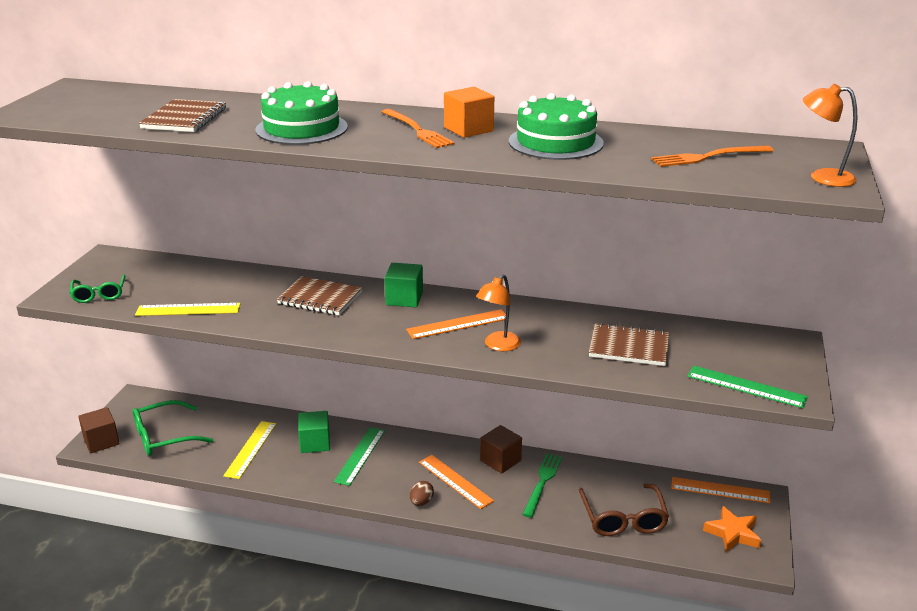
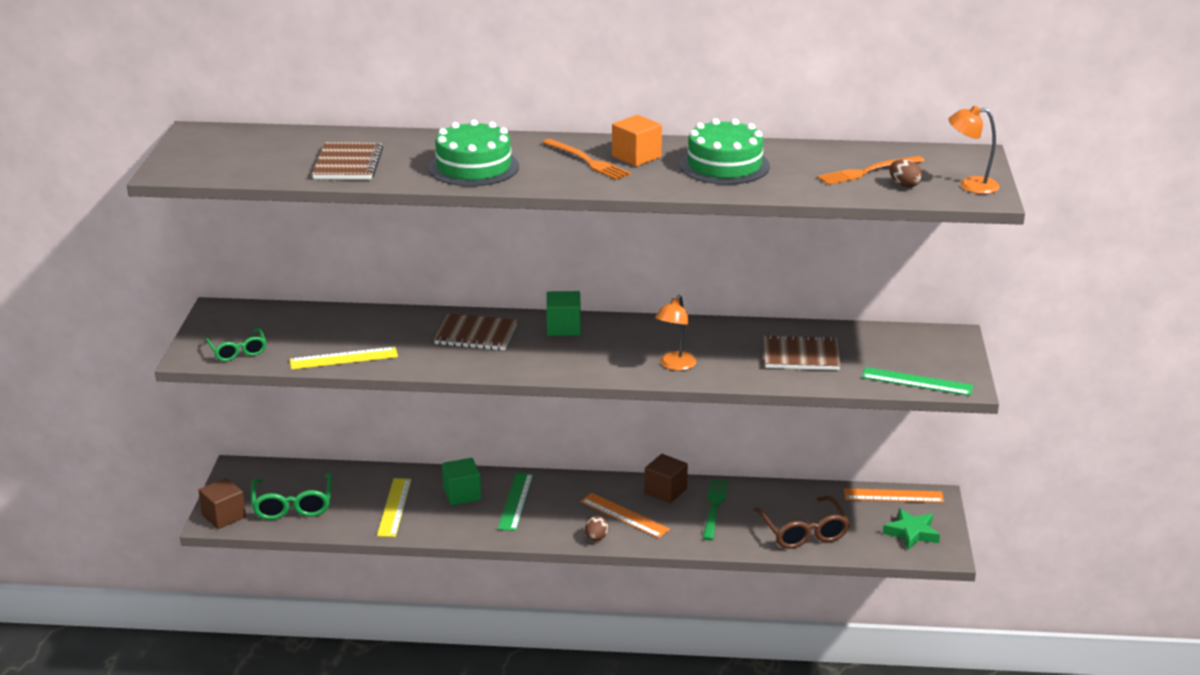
camera: 10 degrees left, 0 degrees up
(164, 437) = (293, 505): green glasses -> green glasses turned 60 degrees counterclockwise
(458, 324) = (628, 348): orange ruler -> none
(733, 533) = (911, 533): orange star -> green star
(746, 172) = (904, 185): none -> brown egg

